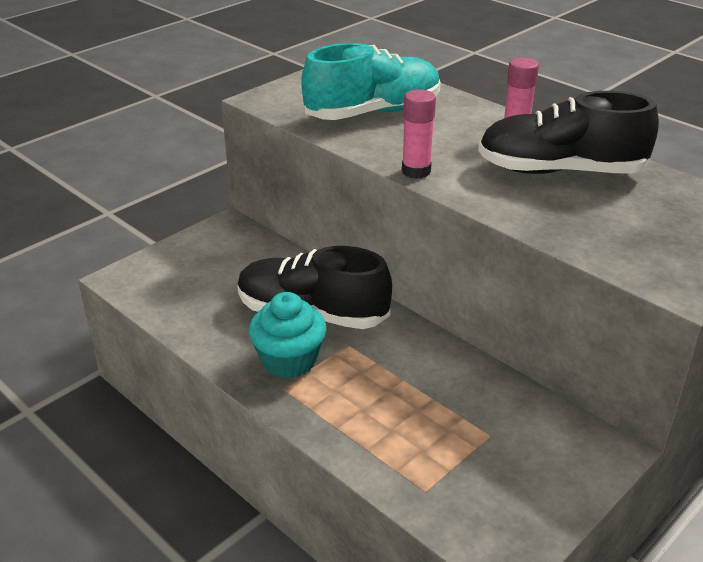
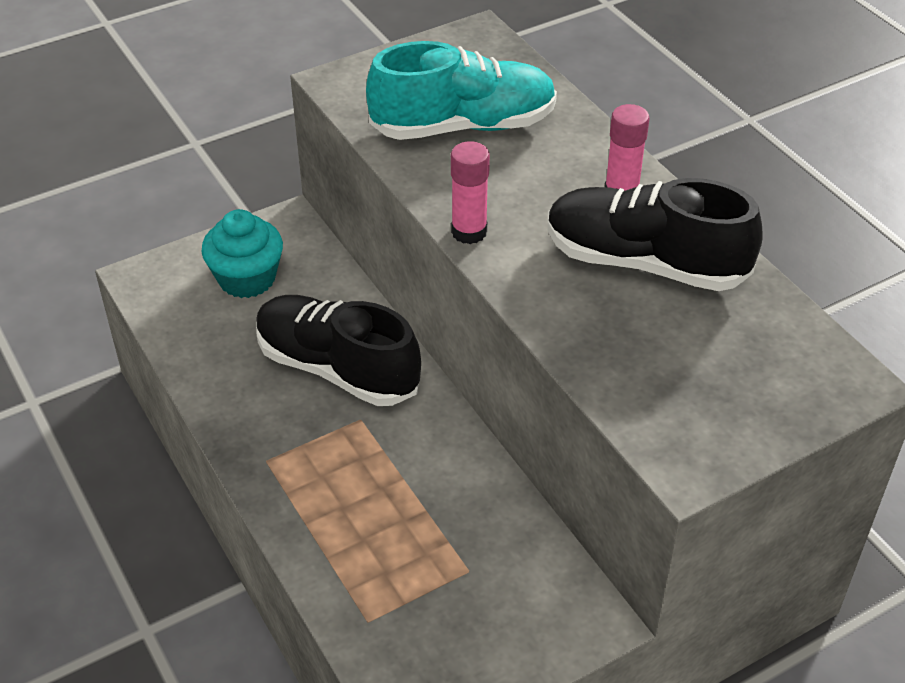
camera: 15 degrees right, 10 degrees up
(289, 360) = (287, 426): turquoise cupcake -> turquoise cupcake (247, 279)

